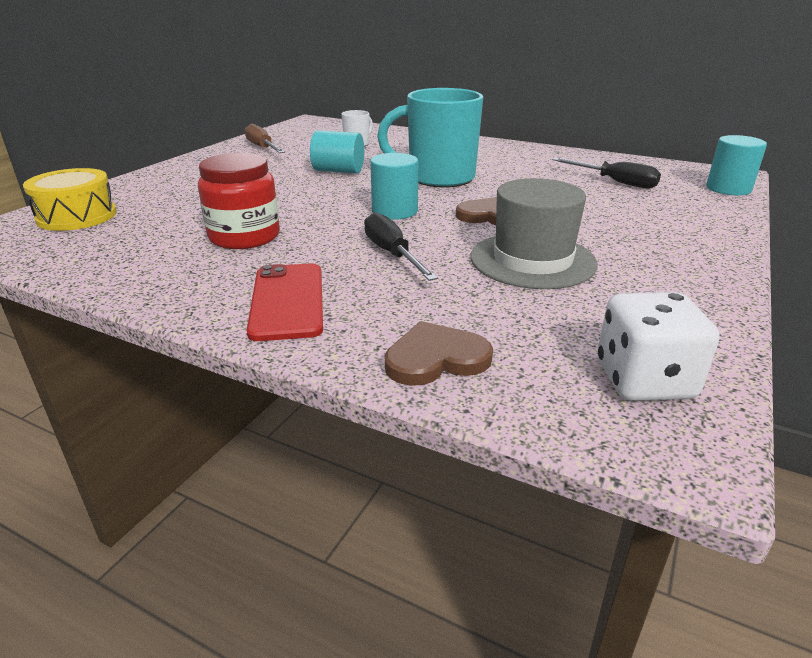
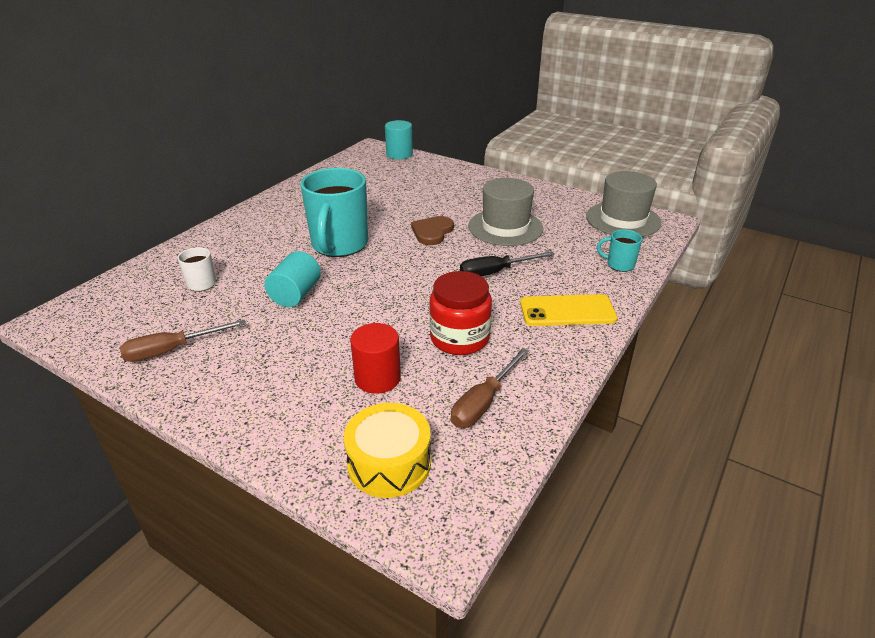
camera: 85 degrees left, 5 degrees up
(127, 249) = (483, 402): none -> brown screwdriver
(193, 206) = (377, 378): none -> red cylinder
(287, 301) = (567, 311): red phone -> yellow phone
(394, 211) = (415, 268): turquoise cylinder -> none
(436, 358) = (619, 265): brown heart -> turquoise mug
(615, 182) = (375, 182): black screwdriver -> none
(644, 380) = (623, 219): white dice -> grey hat

